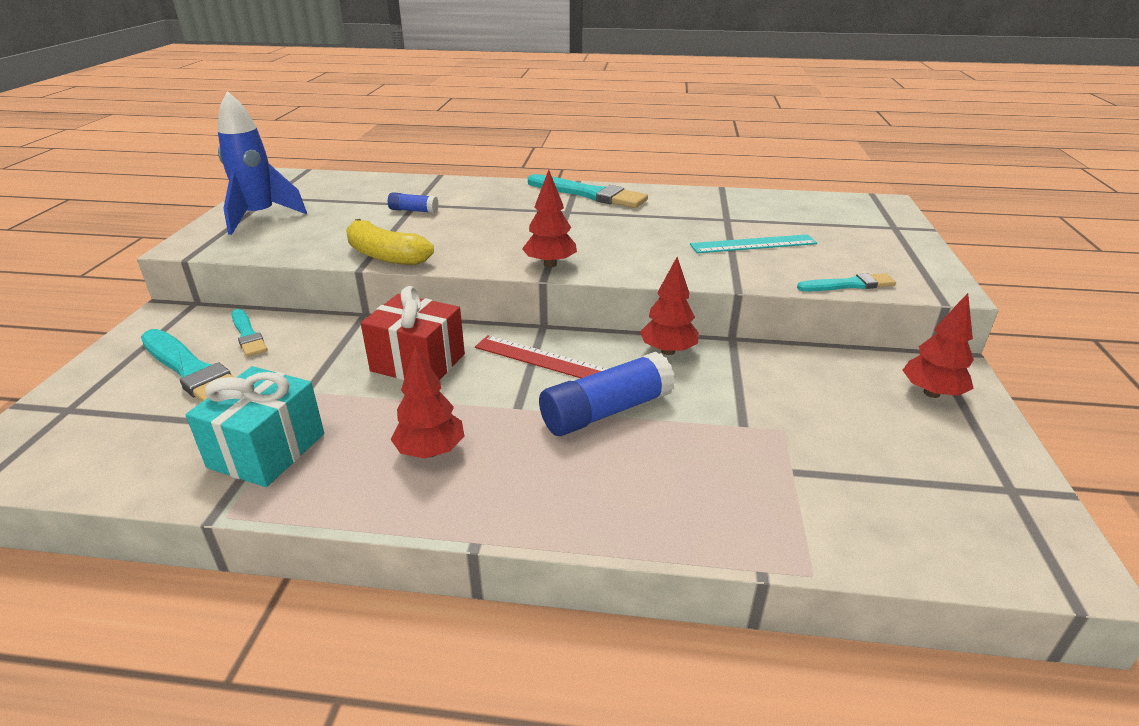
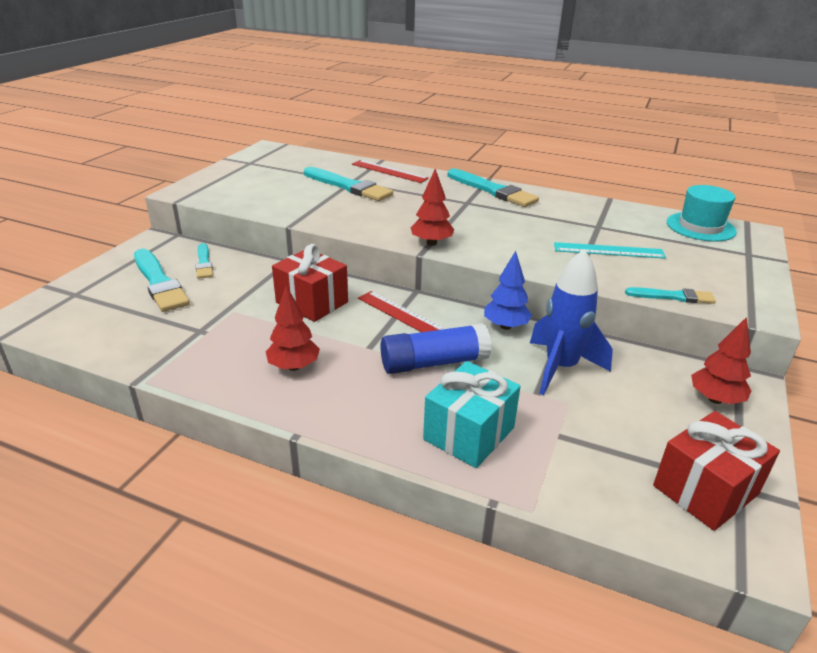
camera: 15 degrees right, 0 degrees up
(260, 217) = (237, 177): blue rocket -> blue rocket (560, 368)
(267, 450) = (186, 344): turquoise gift -> turquoise gift (469, 433)
(386, 256) = (312, 219): yellow banana -> none
(413, 210) = (348, 186): blue glue stick -> turquoise brush
(455, 187) = (389, 171): none -> red ruler
(668, 351) = (505, 326): red tree -> blue tree
(831, 205) = (700, 227): none -> turquoise hat
(980, 501) = (705, 490): none -> red gift

